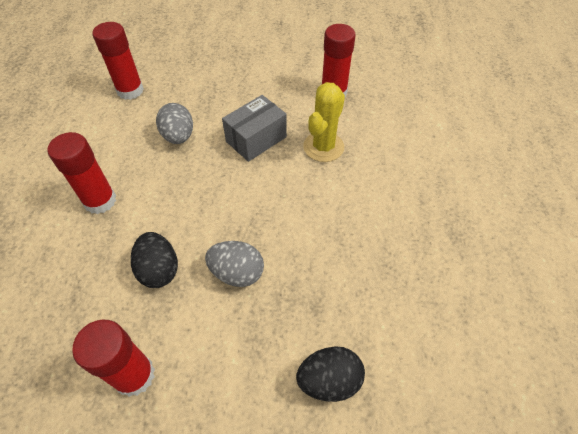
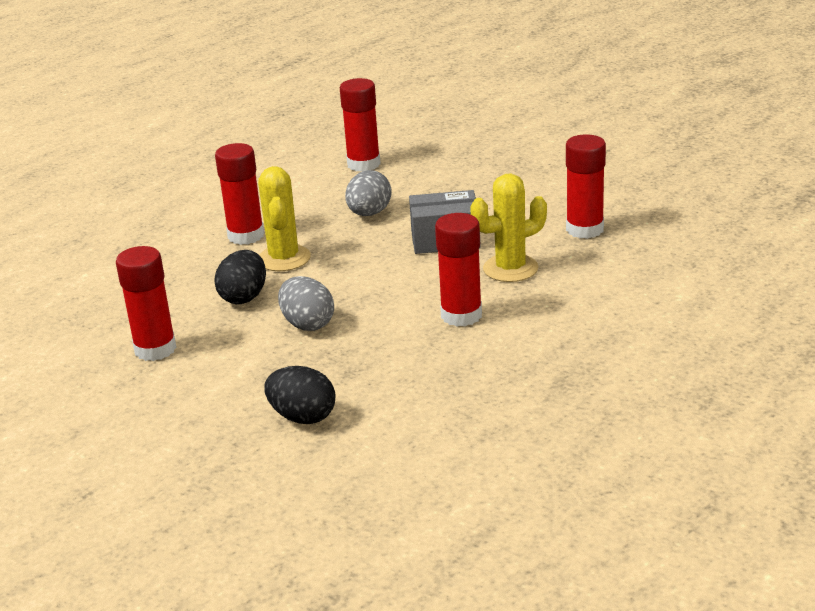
camera: 40 degrees right, 25 degrees down
(154, 211) = (284, 258): none -> yellow cactus
(335, 206) = (461, 315): none -> red glue stick

